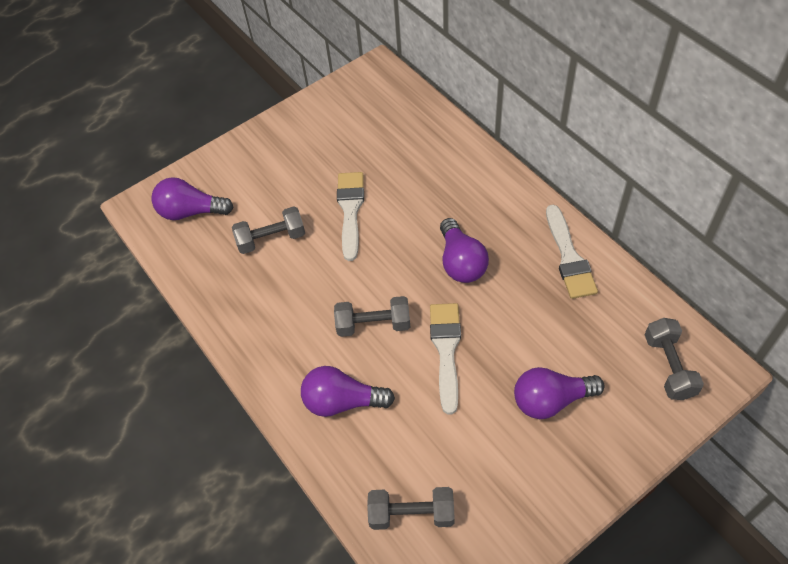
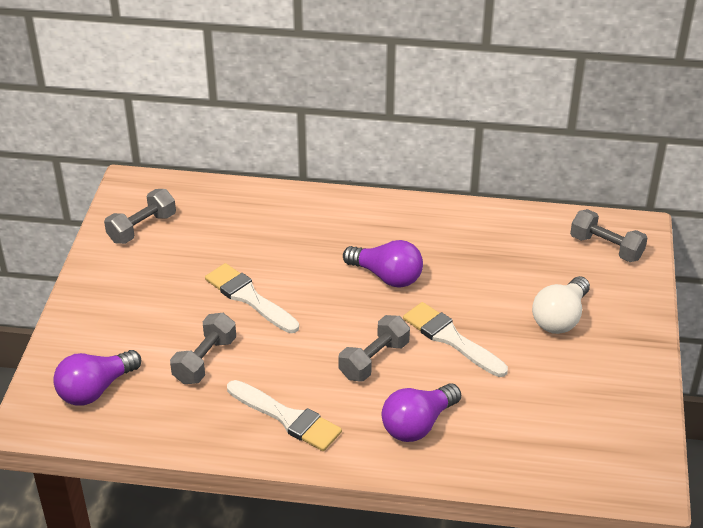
camera: 50 degrees left, 15 degrees down
(412, 514) = (559, 452): grey dumbbell -> grey dumbbell (142, 228)
(551, 400) = (560, 318): purple light bulb -> white light bulb
(569, 257) = (460, 224): white brush -> white brush (287, 418)

